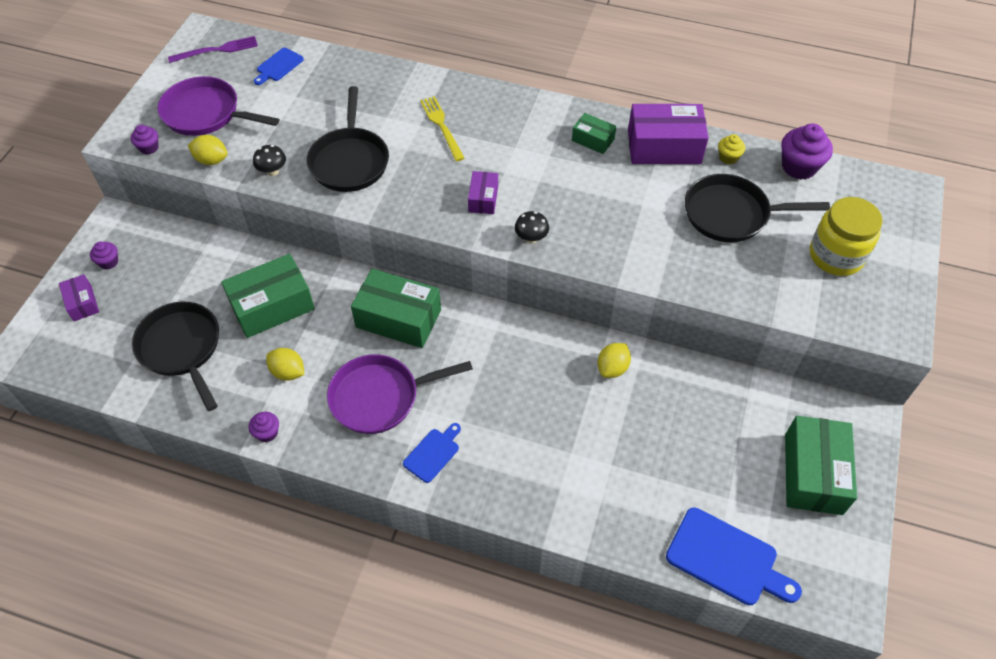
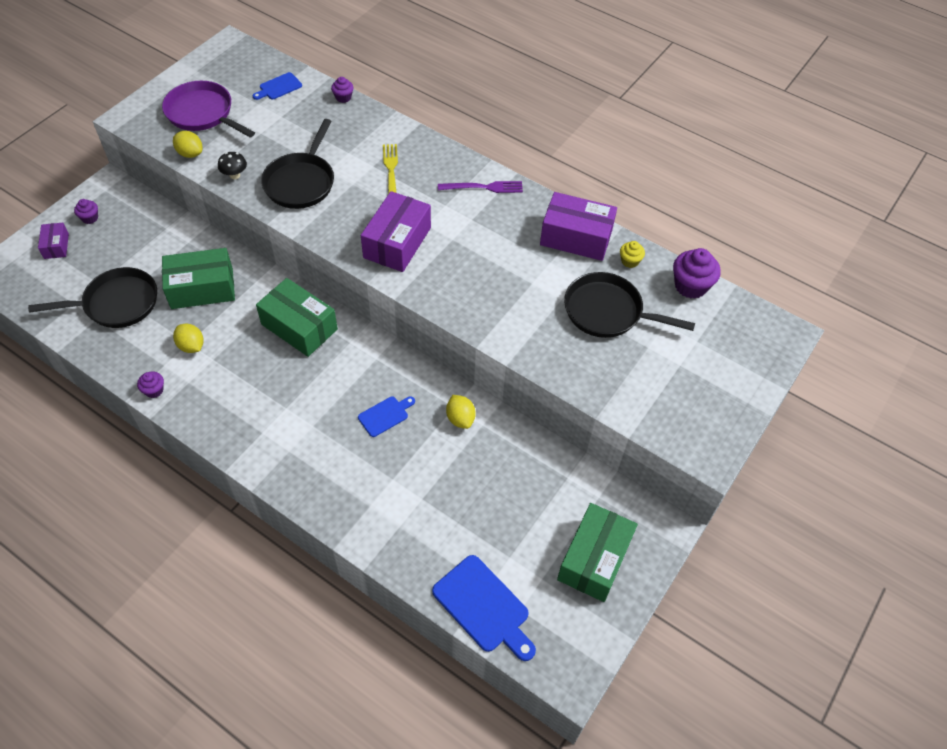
camera: 15 degrees right, 0 degrees up
(149, 148) = (146, 131): purple cupcake -> purple cupcake (343, 97)
(182, 348) = (117, 303): black pan -> black pan turned 90 degrees clockwise
(217, 50) = (235, 62): purple fork -> purple fork (484, 187)
(380, 397) = (255, 387): purple pan -> none
(433, 453) = (278, 446): blue cutting board -> blue cutting board (385, 415)
(483, 199) = (397, 242): purple box -> purple box, size x1.93
(531, 238) = (422, 287): black mushroom -> none
(593, 140) = (516, 215): green box -> none
(612, 368) = (460, 418): yellow lemon -> yellow lemon turned 75 degrees counterclockwise
(836, 256) = (685, 373): yellow jar -> none

